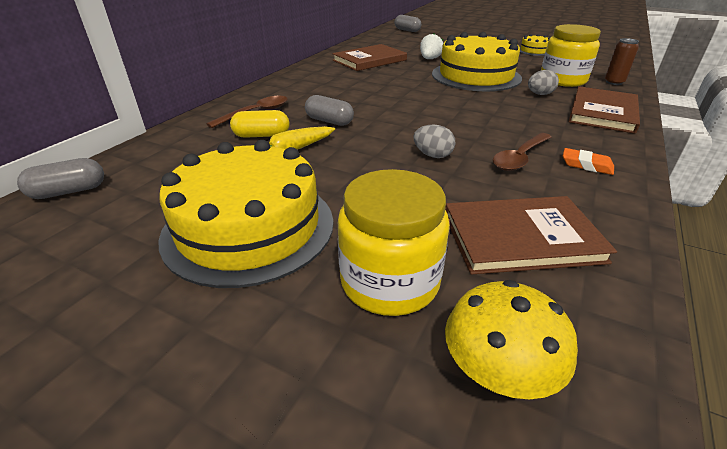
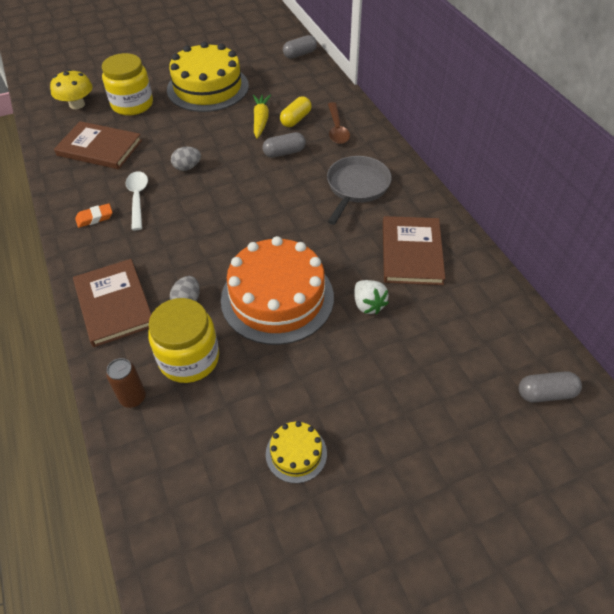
camera: 130 degrees right, 15 degrees up
(69, 191) = (300, 54): grey capsule -> grey capsule turned 45 degrees clockwise
(332, 85) = (356, 187): none -> grey pan
(476, 76) = (277, 298): yellow cake -> orange cake
(520, 158) = (138, 198): brown spoon -> white spoon
(521, 237) = (99, 148): brown book -> brown book turned 75 degrees clockwise

